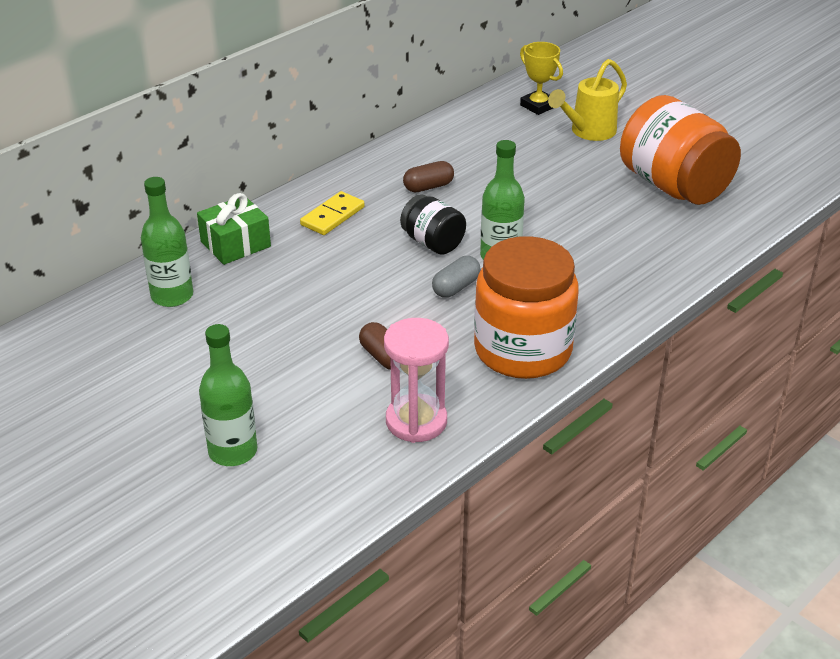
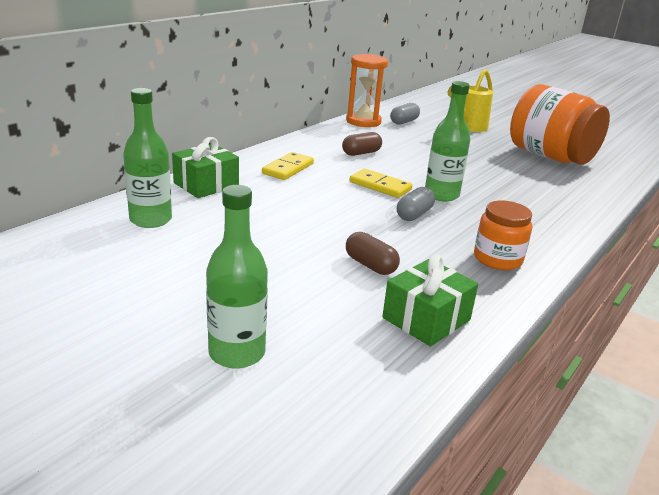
camera: 10 degrees left, 10 degrees down
(416, 421) = (426, 319): pink hourglass -> green gift
(432, 243) = (380, 186): black jar -> yellow domino
(451, 126) = (363, 121): none -> orange hourglass
(505, 124) = (404, 122): none -> grey capsule
(522, 350) = (497, 259): orange jar -> orange jar, size x0.53
(538, 106) = (423, 114): yellow trophy -> none

